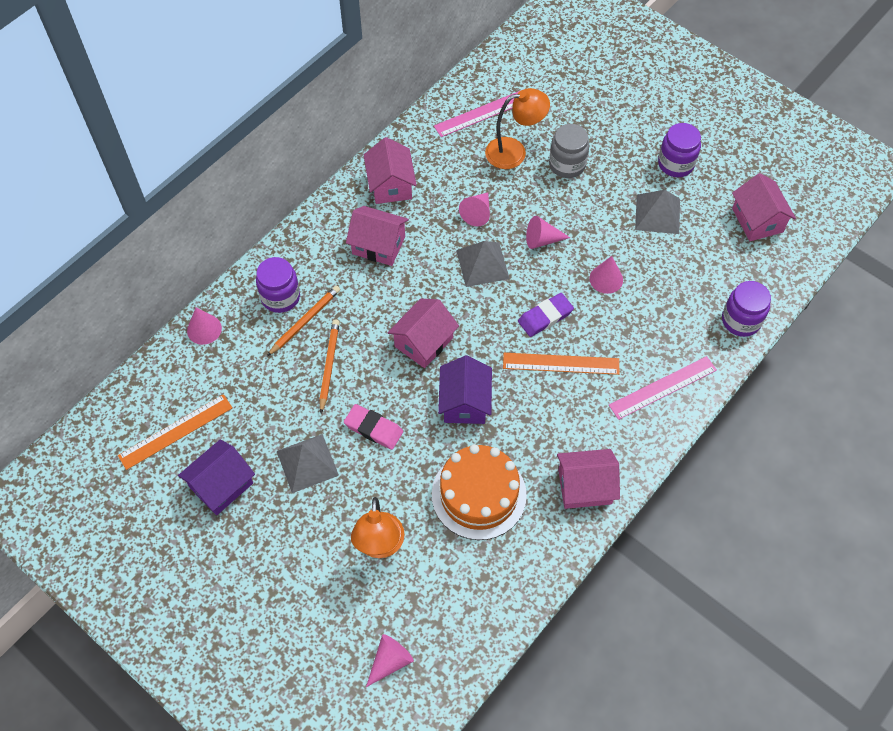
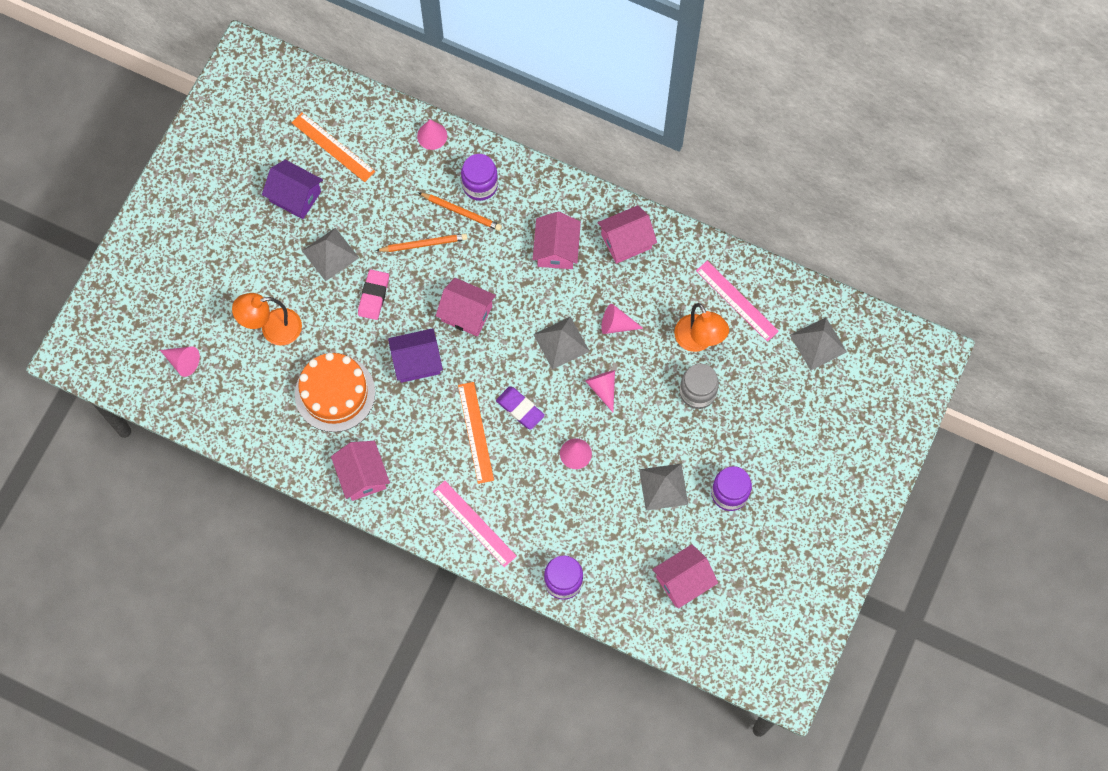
camera: 75 degrees right, 10 degrees up
(543, 64) = (818, 343): none -> grey pyramid

